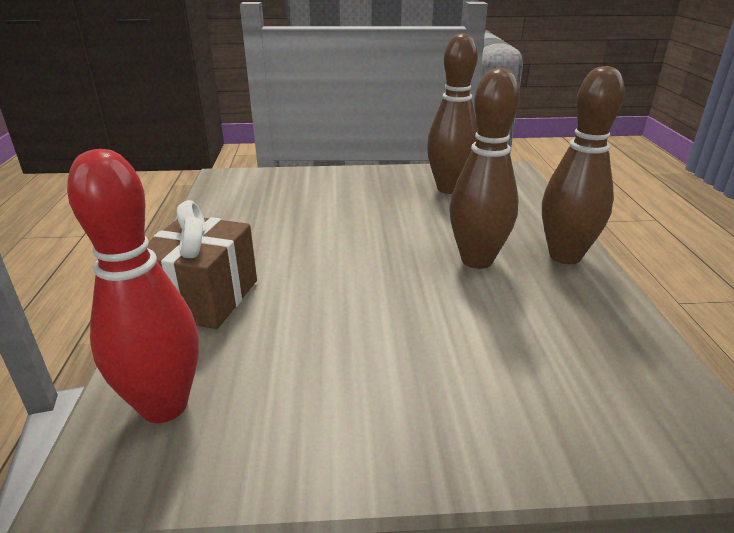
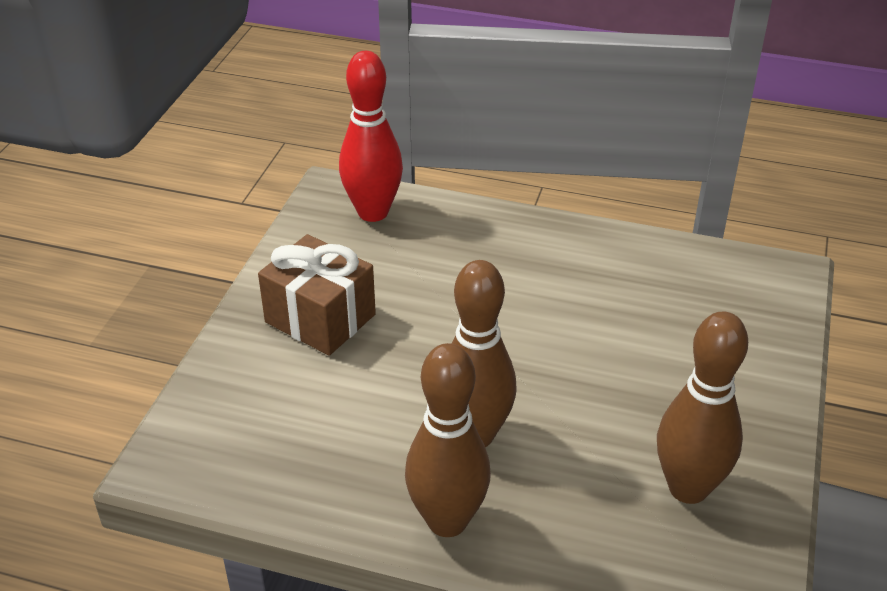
camera: 110 degrees right, 10 degrees up
(204, 298) = (496, 236): brown gift -> brown gift (320, 318)

